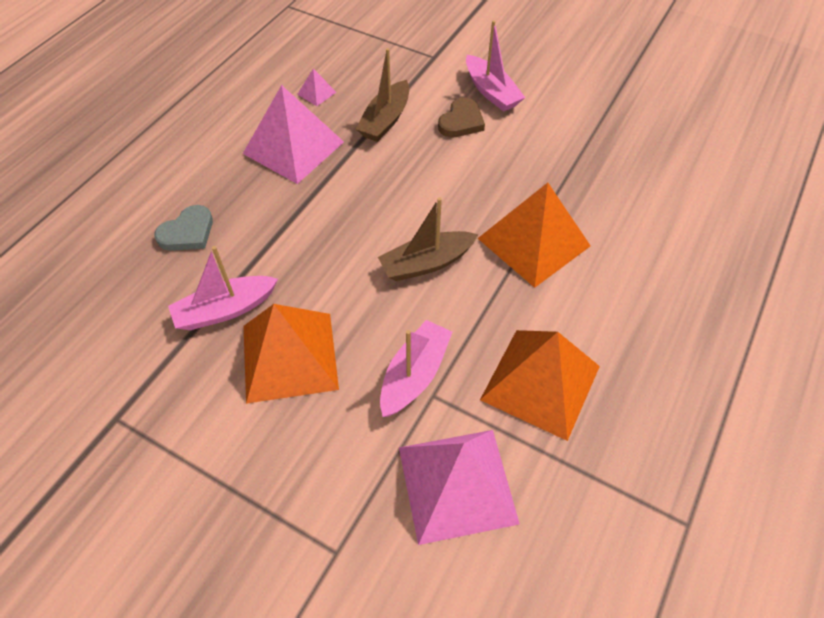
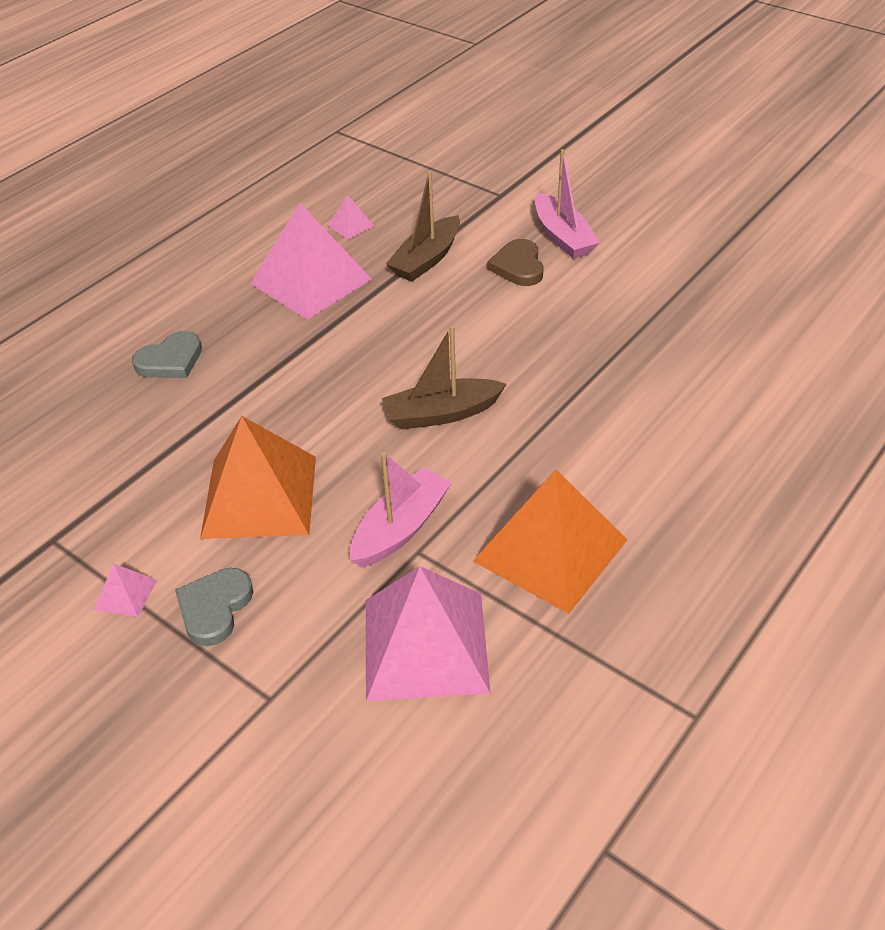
camera: 10 degrees right, 10 degrees down
(191, 465) = (125, 594): none -> pink pyramid
(225, 310) = (196, 442): pink boat -> none
(271, 470) = (214, 608): none -> grey heart
(461, 121) = (518, 266): brown heart -> brown heart turned 135 degrees clockwise
(534, 242) = (577, 401): orange pyramid -> none

